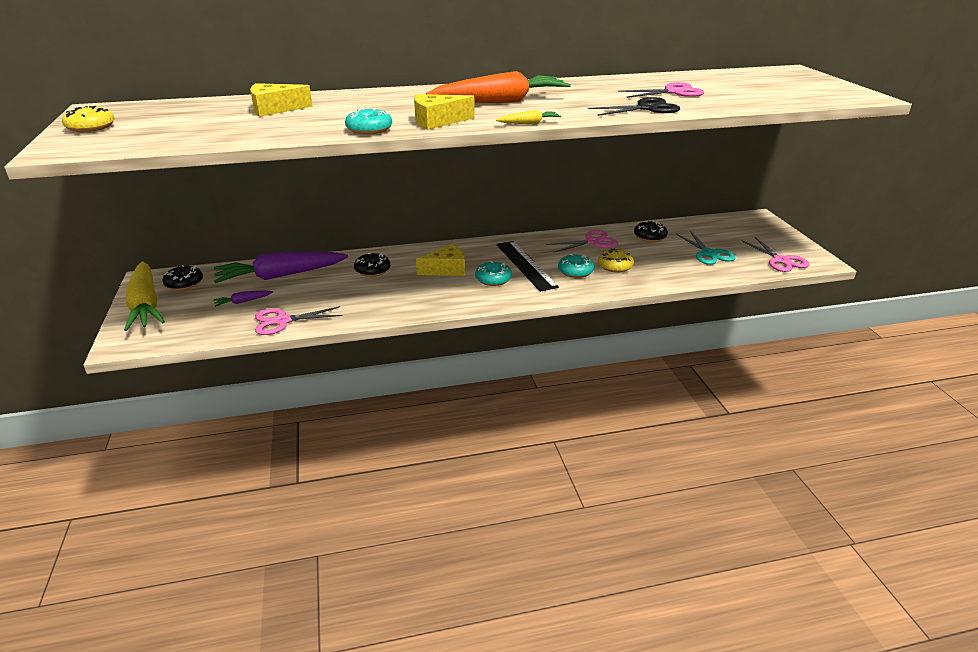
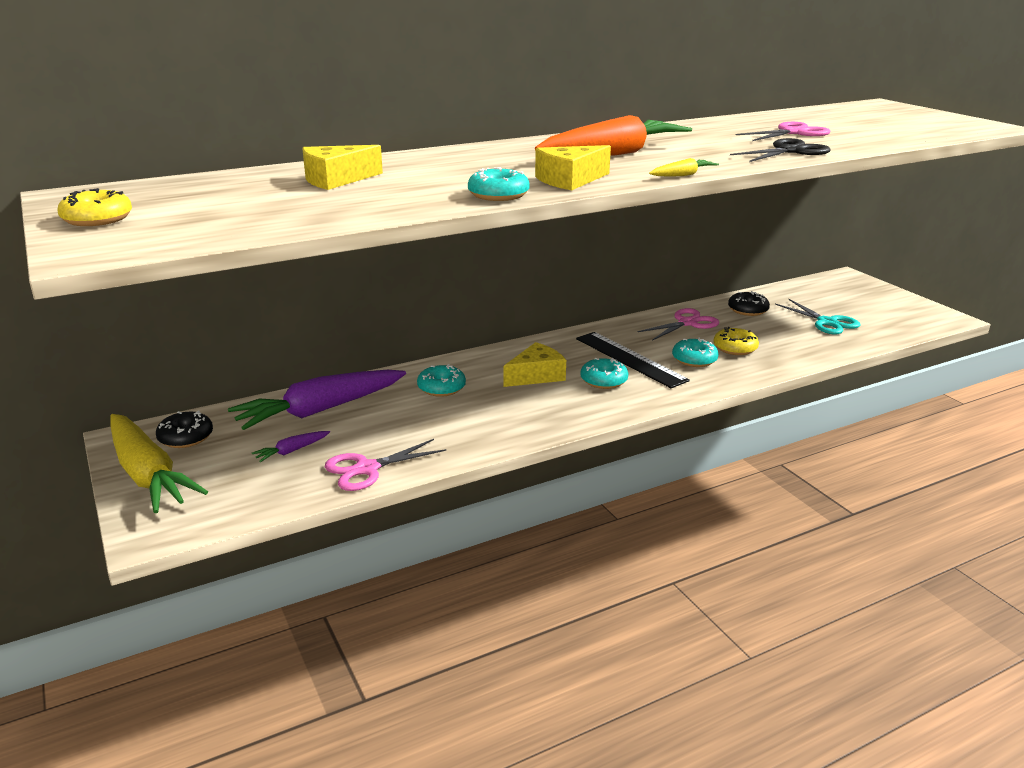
camera: 15 degrees left, 5 degrees down
(372, 270) = (441, 388): black donut -> turquoise donut
(781, 260) = (907, 321): pink scissors -> none

